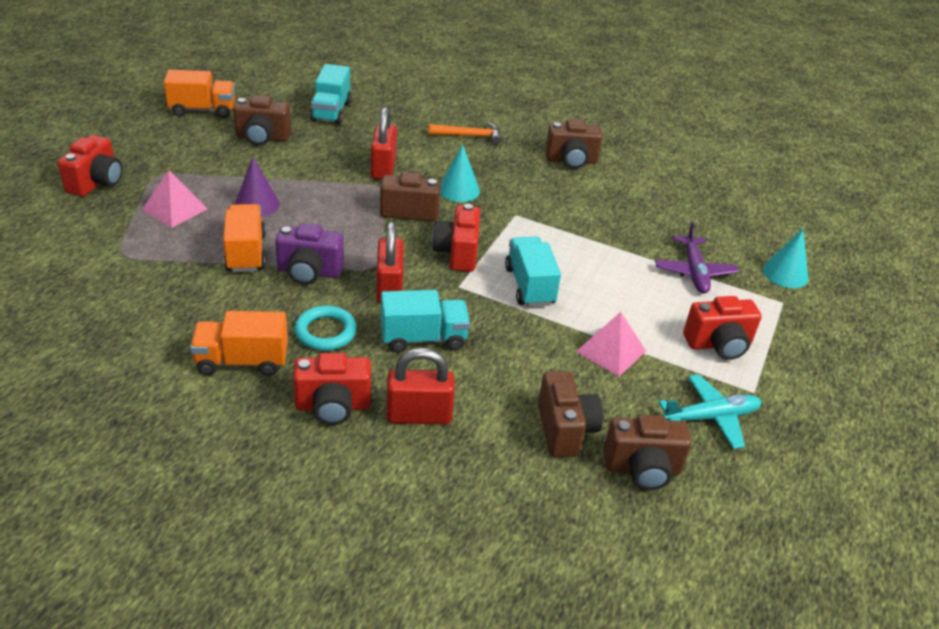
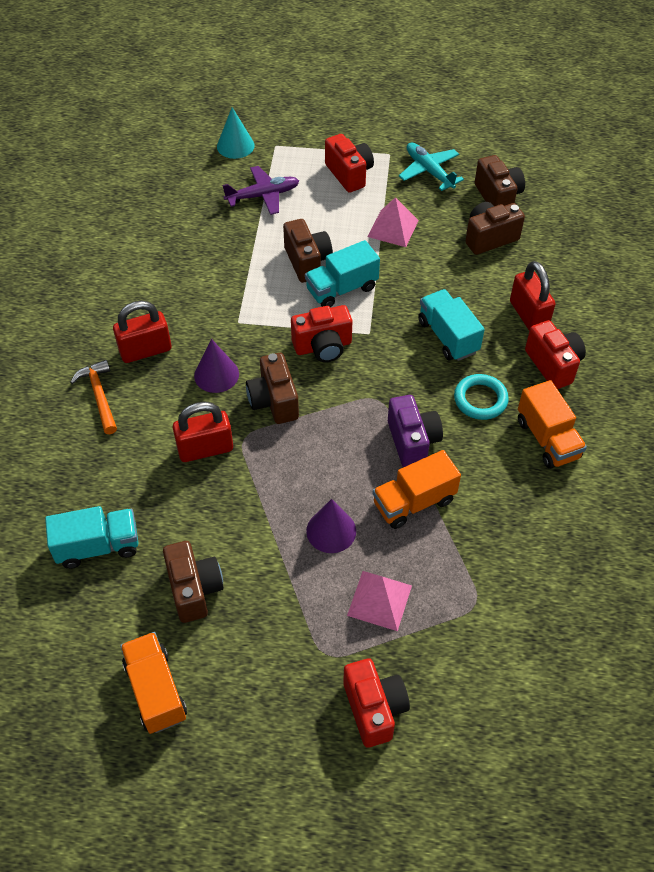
camera: 105 degrees left, 15 degrees up
(96, 182) = (374, 709): red camera -> red camera turned 75 degrees clockwise
(389, 289) = (401, 377): red padlock -> red padlock (145, 350)
(459, 190) = (216, 374): turquoise cone -> purple cone
(571, 160) = (115, 302): brown camera -> brown camera (307, 262)

